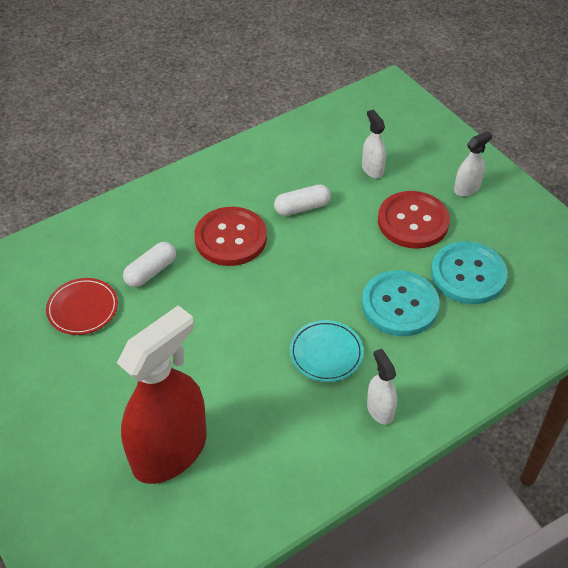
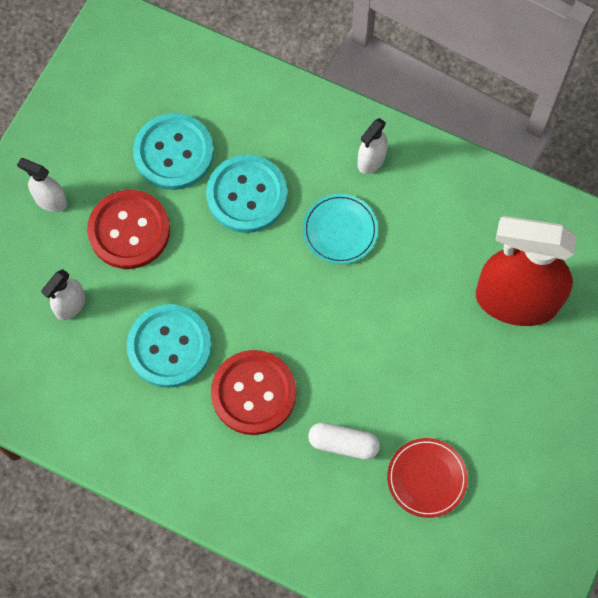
camera: 120 degrees left, 20 degrees up
(302, 207) = (169, 347): white capsule -> turquoise button

